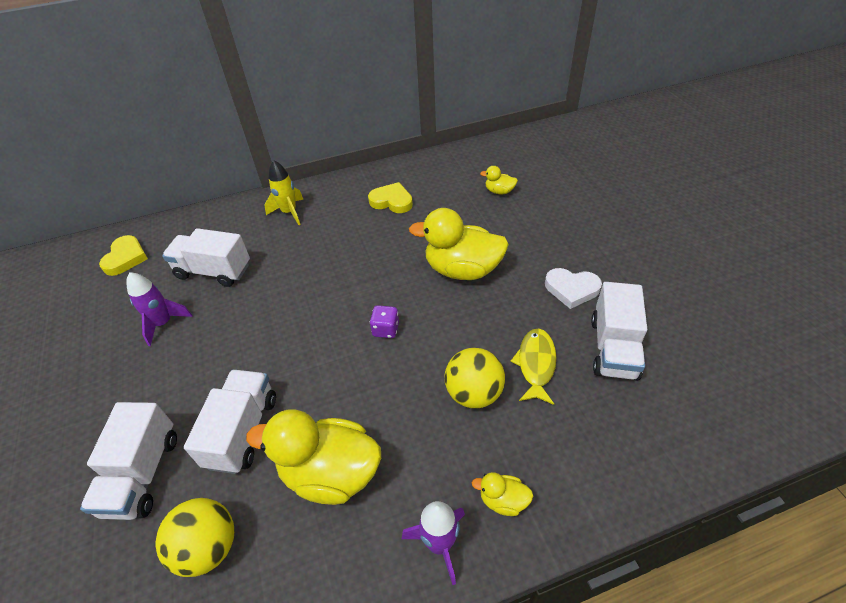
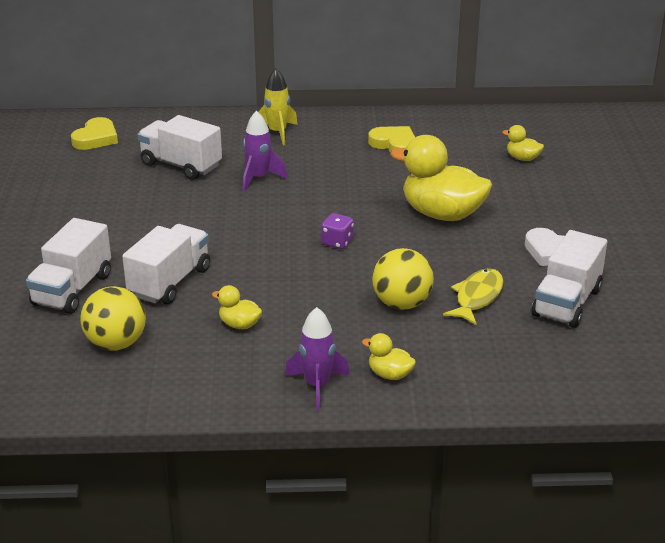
camera: 15 degrees right, 15 degrees down
(163, 323) = (119, 194): purple rocket -> purple rocket (259, 178)
(330, 473) = (239, 324): yellow duck -> yellow duck, size x0.45

